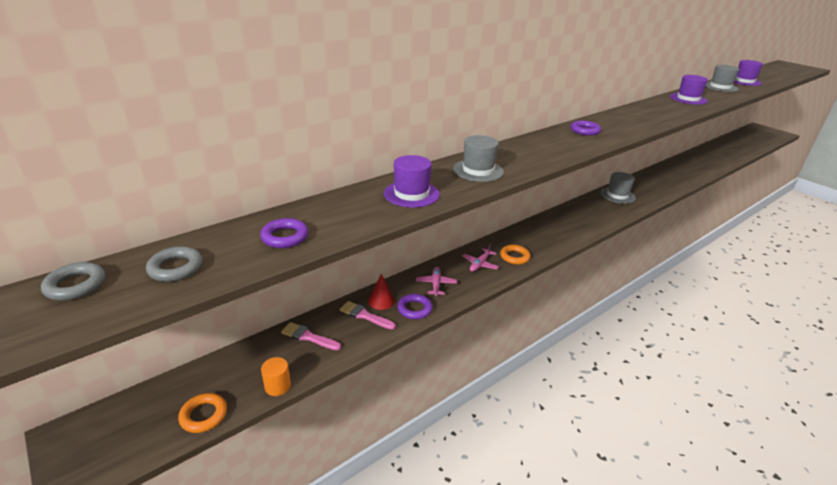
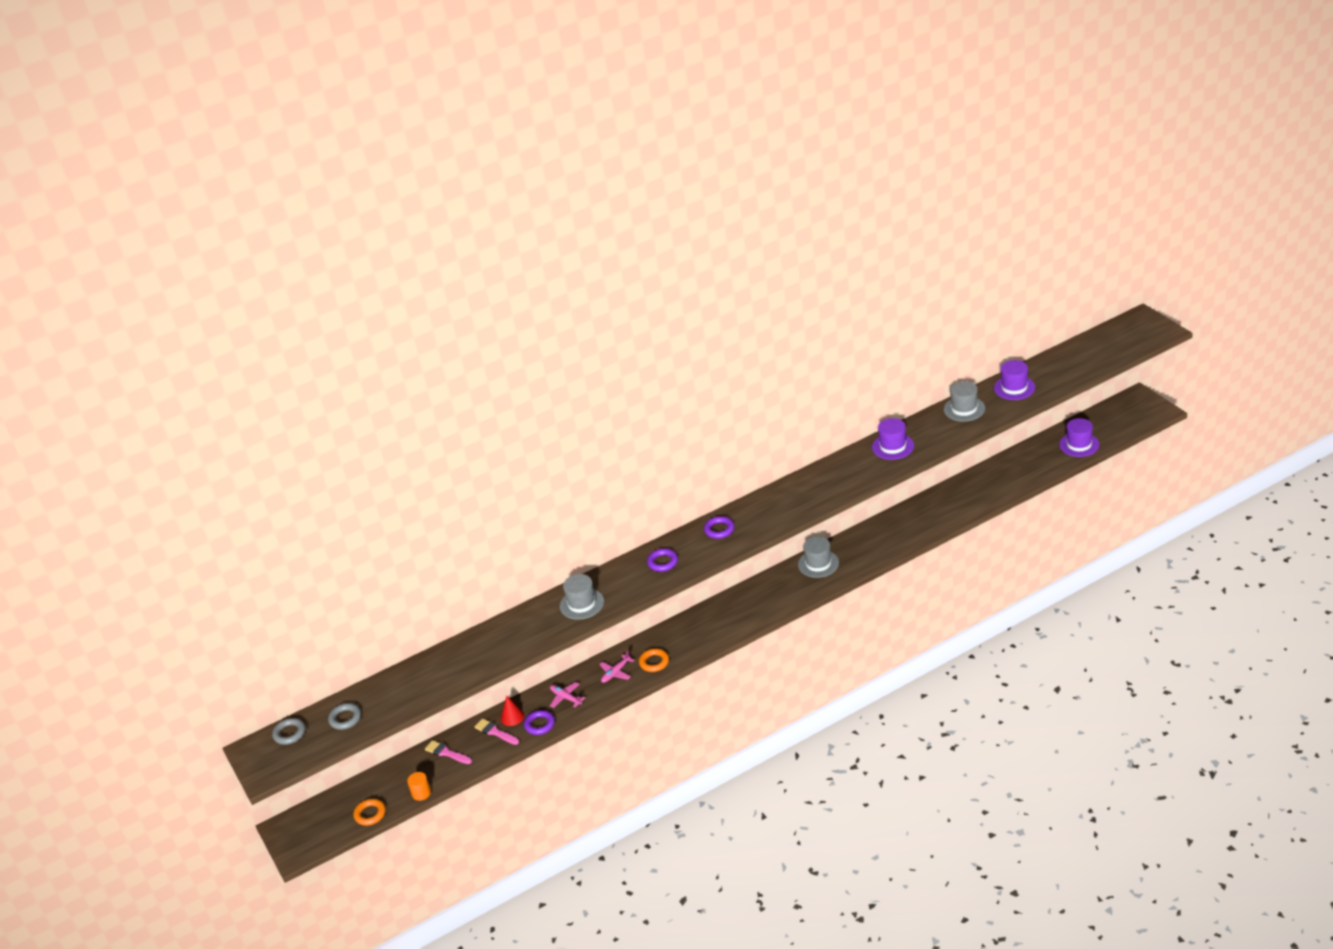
camera: 15 degrees right, 5 degrees up
(285, 237) = (414, 689): purple ring -> purple ring (663, 562)
(411, 194) = (515, 638): purple hat -> purple hat (1079, 444)
(436, 284) = (566, 698): pink plane -> pink plane turned 60 degrees counterclockwise

